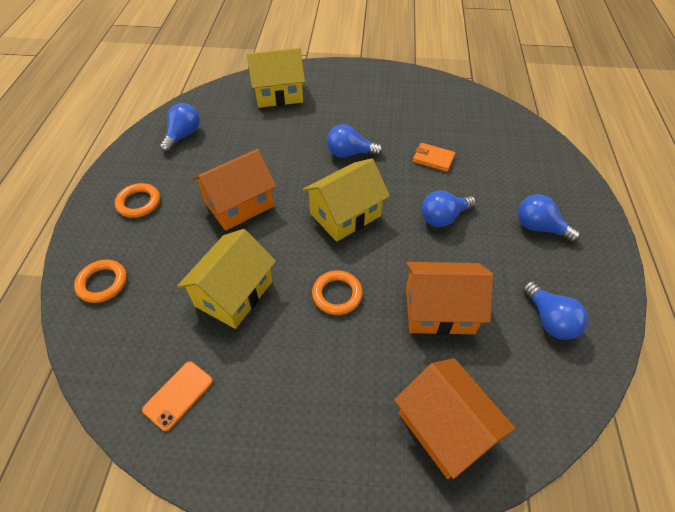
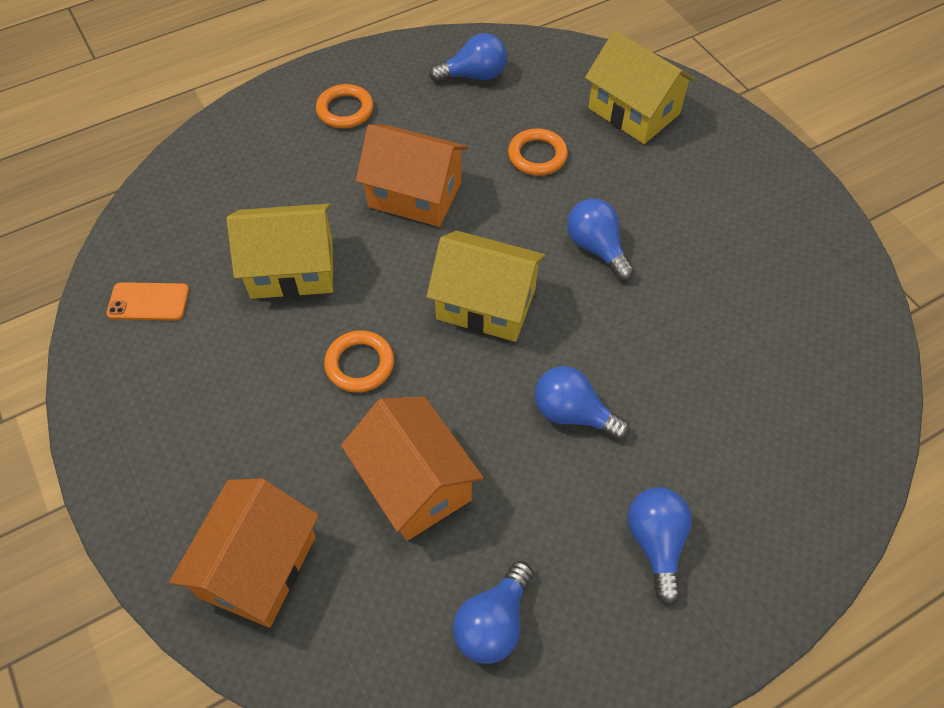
camera: 55 degrees right, 5 degrees up
(102, 283) = (227, 156): orange ring -> orange ring (537, 156)
(433, 159) = (675, 346): orange wallet -> none

